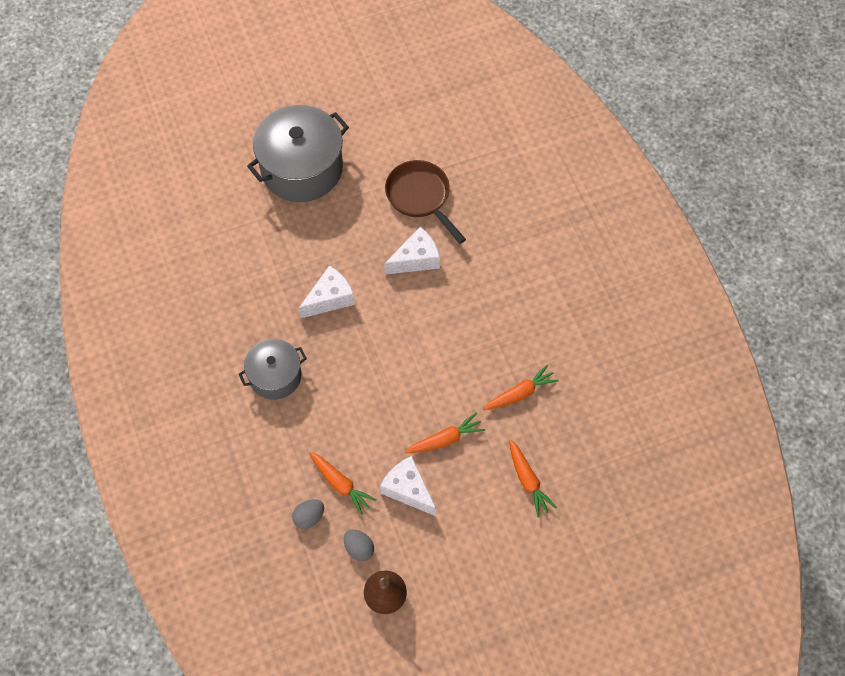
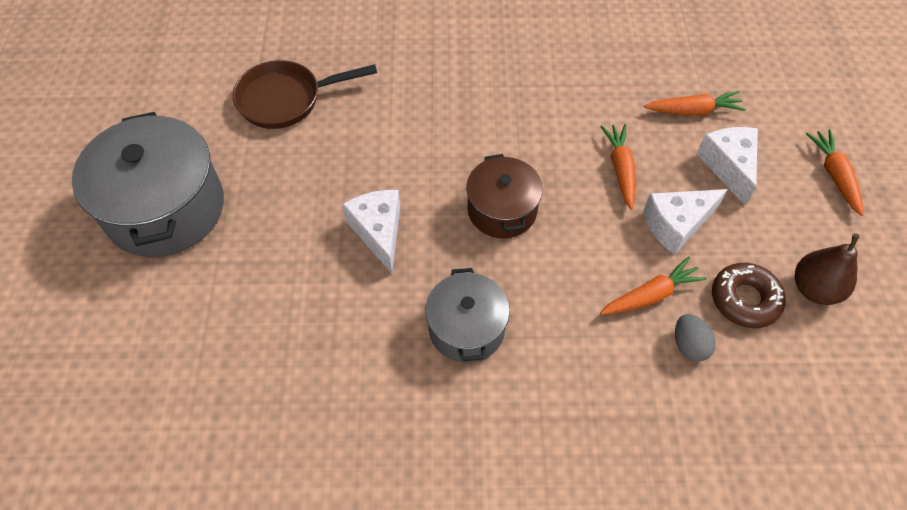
camera: 70 degrees left, 5 degrees down
(359, 548) = (744, 299): grey egg -> brown donut
(376, 369) = (502, 210): none -> brown pot
(416, 259) = (368, 128): white cheese -> white cheese (728, 166)
(520, 393) = (584, 86): orange carrot -> orange carrot (834, 175)

